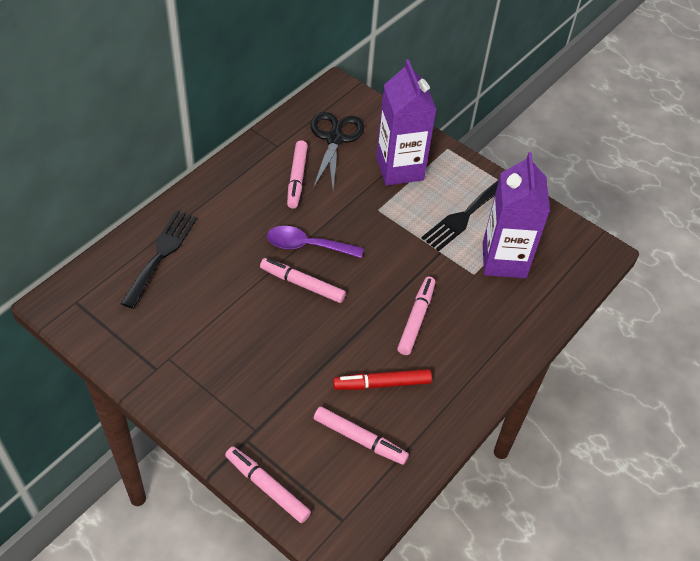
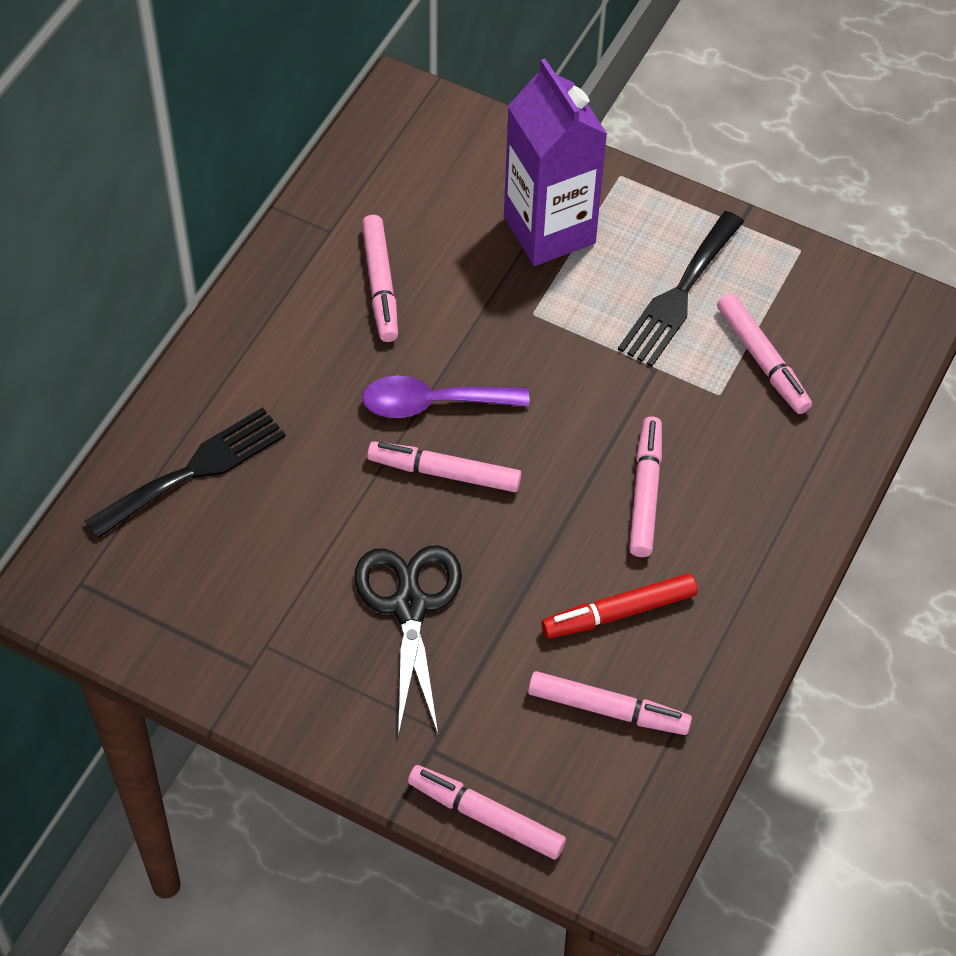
camera: 10 degrees left, 5 degrees up
(161, 254) = (194, 470): black fork -> black fork turned 45 degrees clockwise
(334, 139) = (423, 197): black scissors -> black scissors (409, 606)
(504, 260) = (762, 360): purple carton -> pink marker

